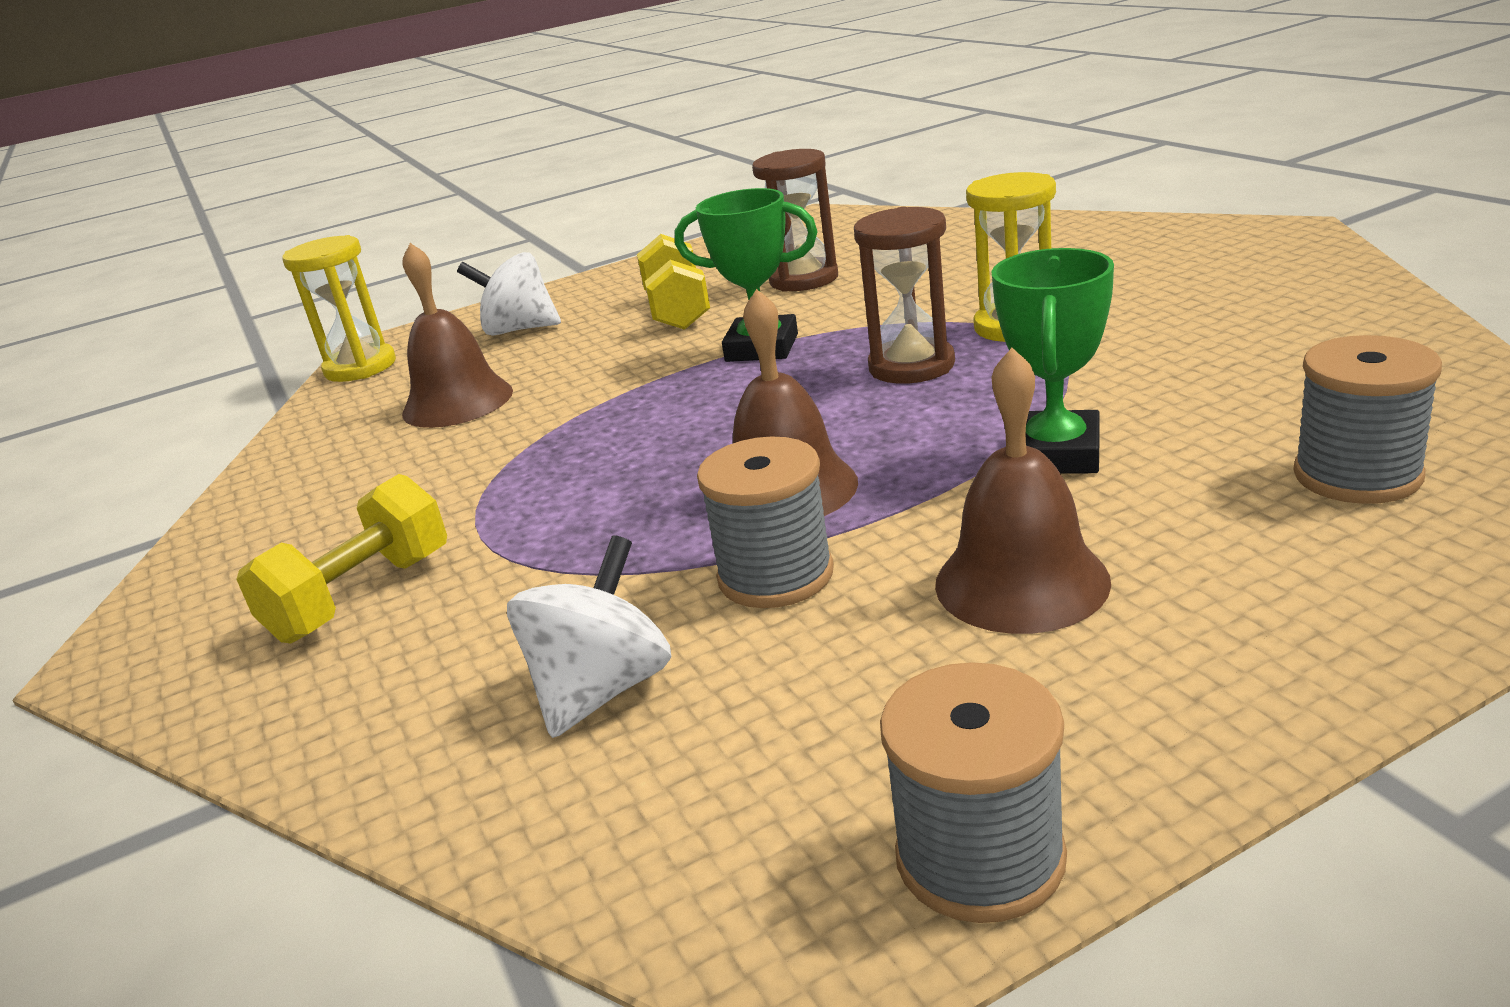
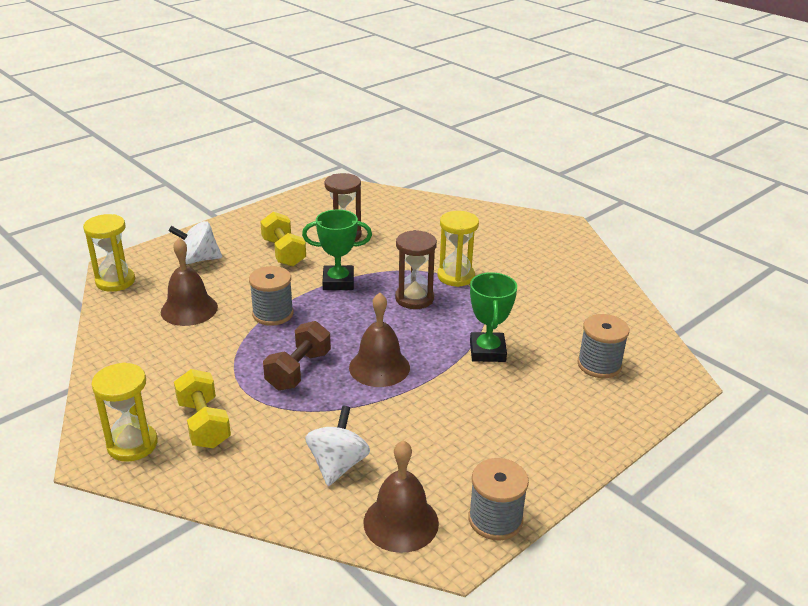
camera: 20 degrees left, 5 degrees up
(200, 633) = (132, 444): none -> yellow hourglass
(361, 597) = (204, 424): yellow dumbbell -> yellow dumbbell turned 45 degrees counterclockwise
(609, 497) = (298, 370): none -> brown dumbbell
(775, 575) = (389, 411): grey spool -> grey spool (273, 314)
(1021, 582) = (486, 413): brown bell -> brown bell (401, 522)

